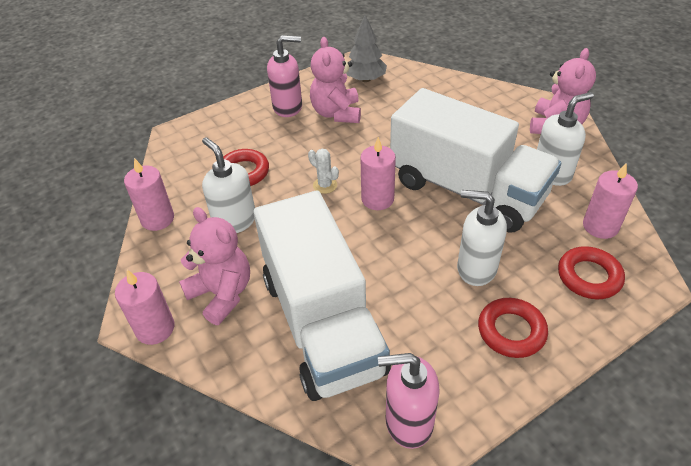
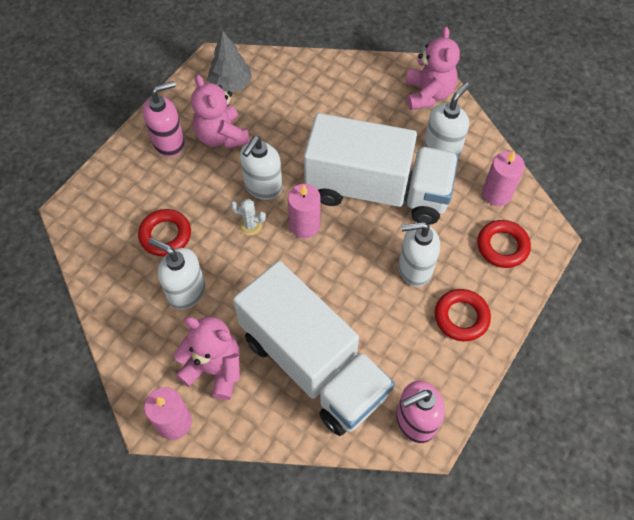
camera: 25 degrees left, 15 degrees up
(157, 219) = (110, 314): pink candle -> none
(353, 159) = (263, 187): none -> white soap dispenser

